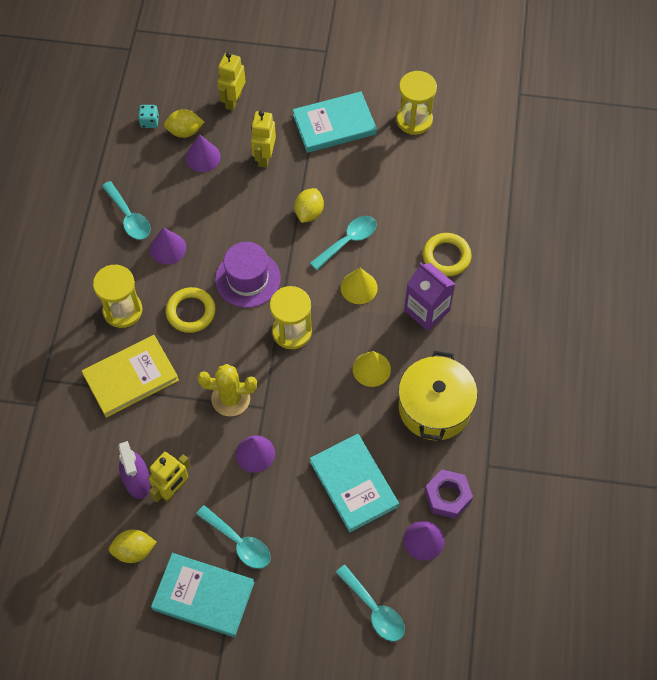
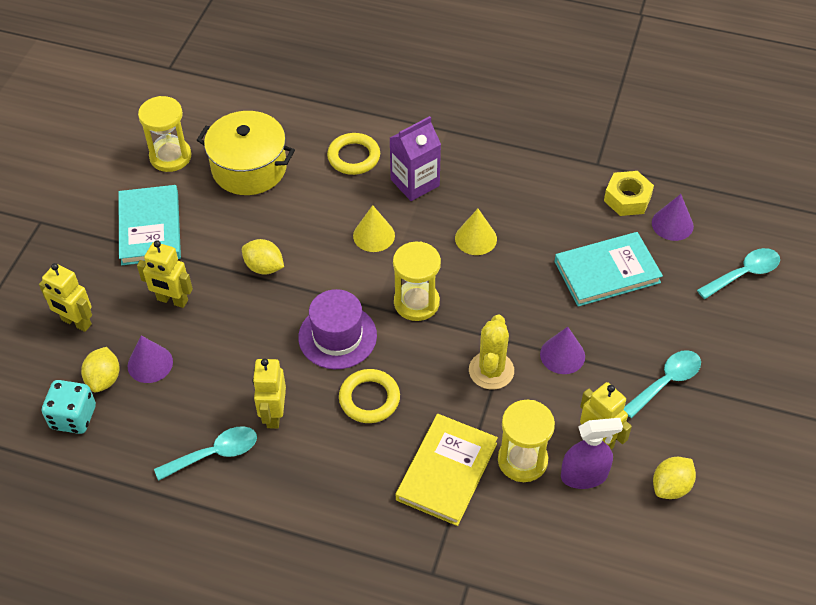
camera: 80 degrees left, 10 degrees down
(123, 310) = (351, 472): yellow hourglass -> yellow hourglass (522, 460)
(131, 377) = (446, 471): yellow book -> yellow book turned 45 degrees clockwise
(134, 550) = (671, 486): yellow lemon -> yellow lemon turned 45 degrees clockwise
(149, 122) = (73, 417): turquoise dice -> turquoise dice, size x1.65
(168, 248) = (273, 414): purple cone -> yellow robot
(203, 596) = (727, 422): turquoise book -> none
(348, 241) = (312, 237): turquoise spoon -> none
(434, 407) = (528, 193): yellow pot -> yellow pot (249, 168)
(447, 496) = (627, 198): purple nut -> yellow nut

